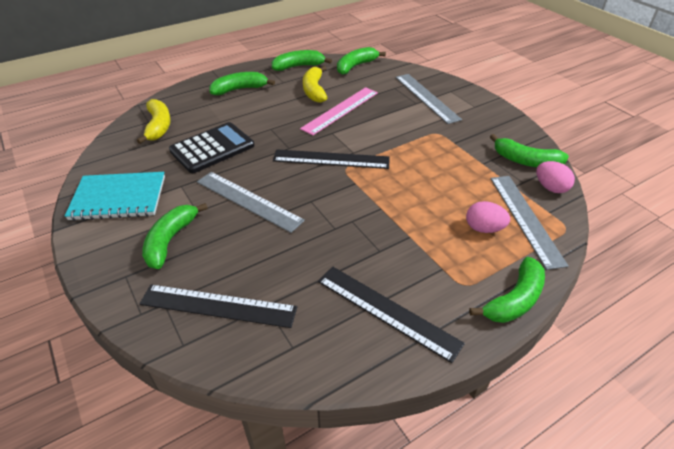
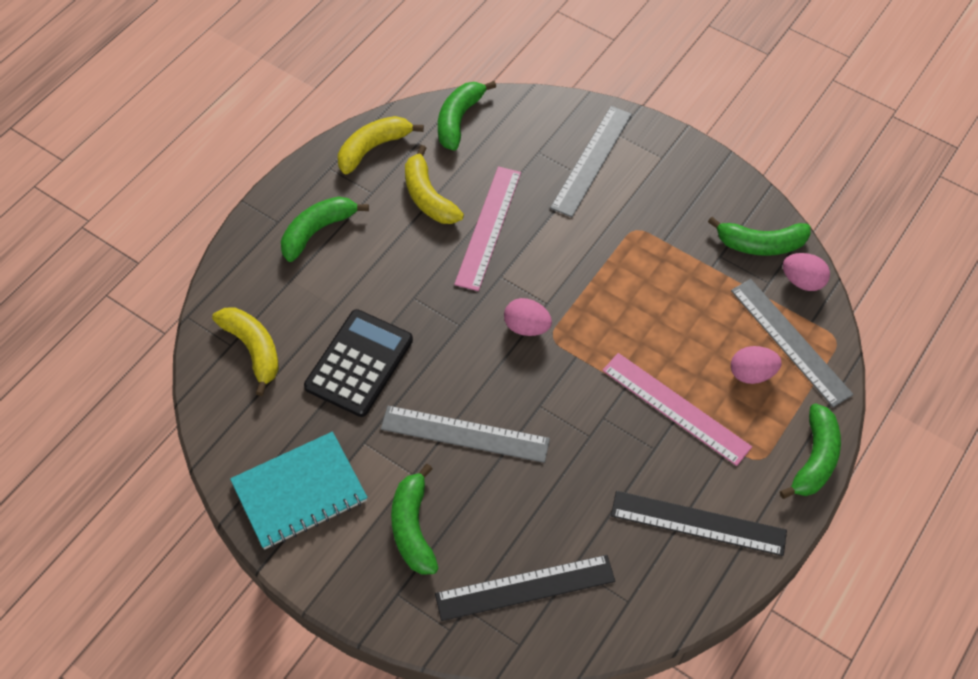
camera: 25 degrees left, 15 degrees up
(298, 66) = (373, 148): green banana -> yellow banana
(331, 159) = (526, 327): black ruler -> pink egg
(410, 231) = (675, 408): none -> pink ruler
(426, 97) = (591, 160): grey ruler -> grey ruler turned 75 degrees clockwise

